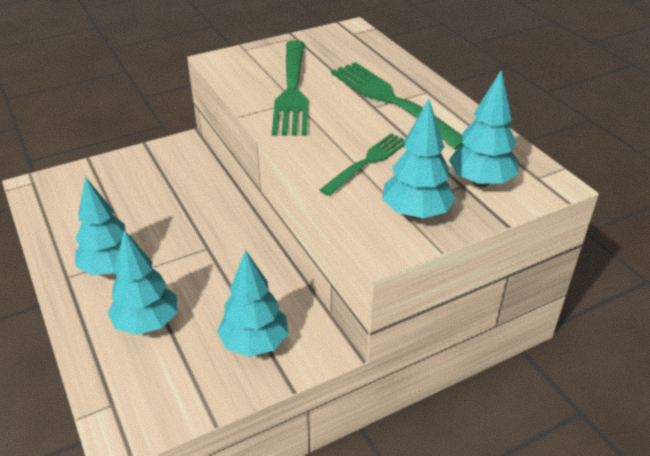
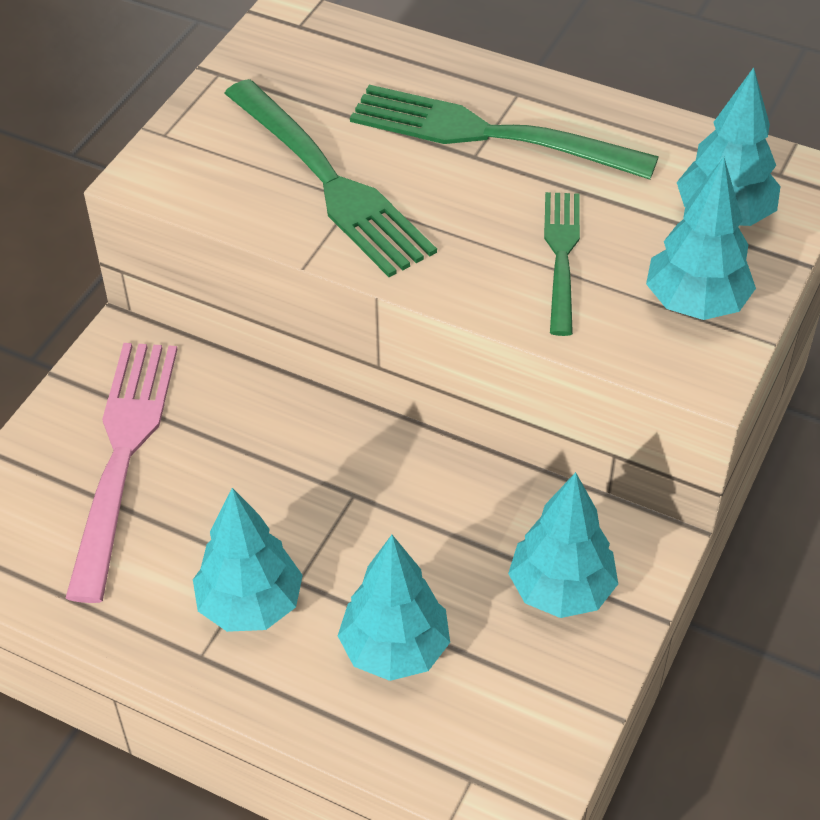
camera: 35 degrees left, 10 degrees up
(133, 184) = (123, 455): none -> pink fork

